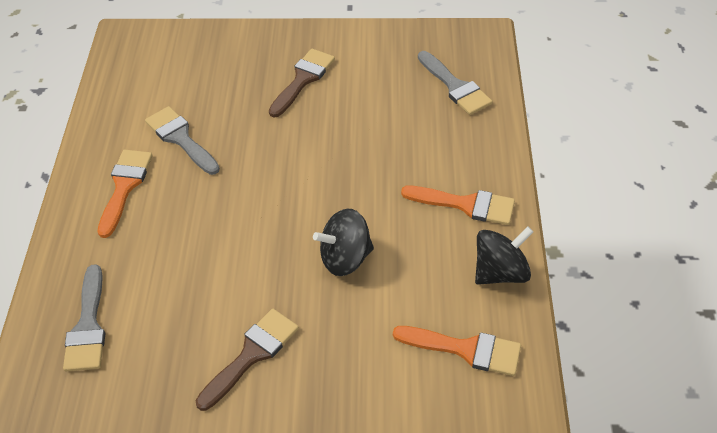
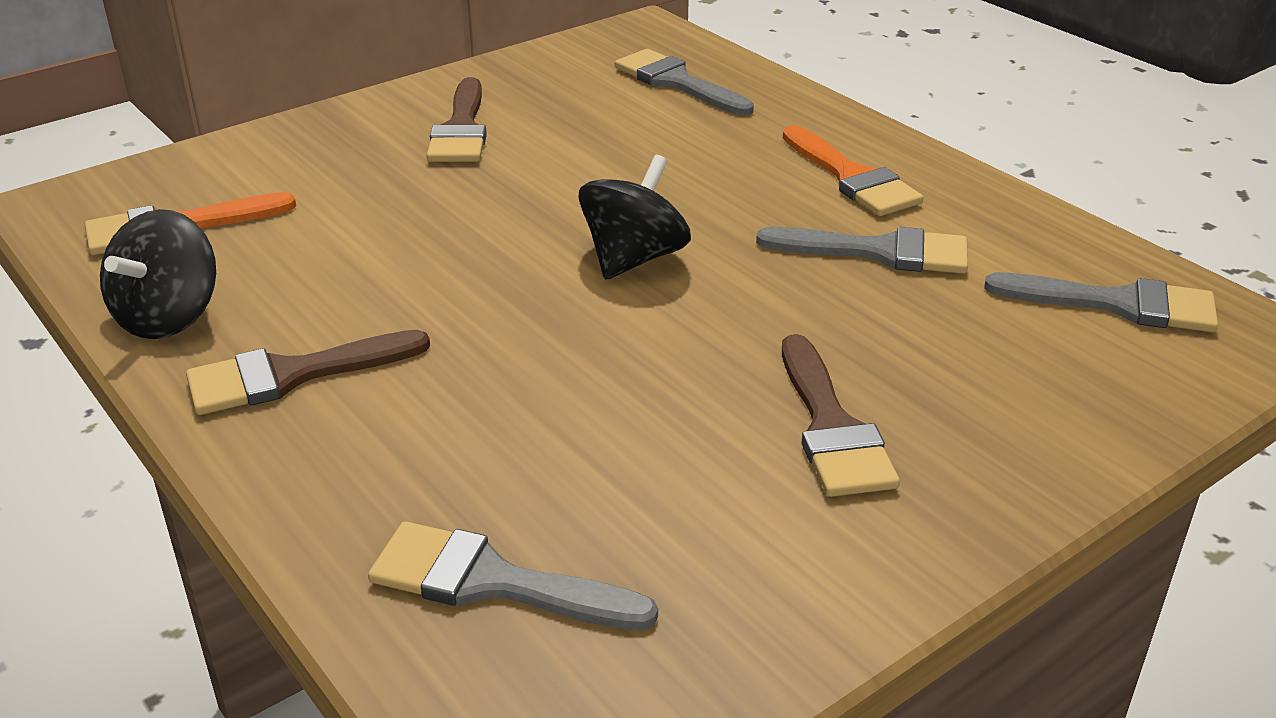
camera: 140 degrees right, 15 degrees down
(143, 69) = (1118, 304): none -> grey brush
(345, 258) = (438, 238): black spinning top -> black spinning top (633, 259)
(466, 205) = (291, 375): orange brush -> brown brush

